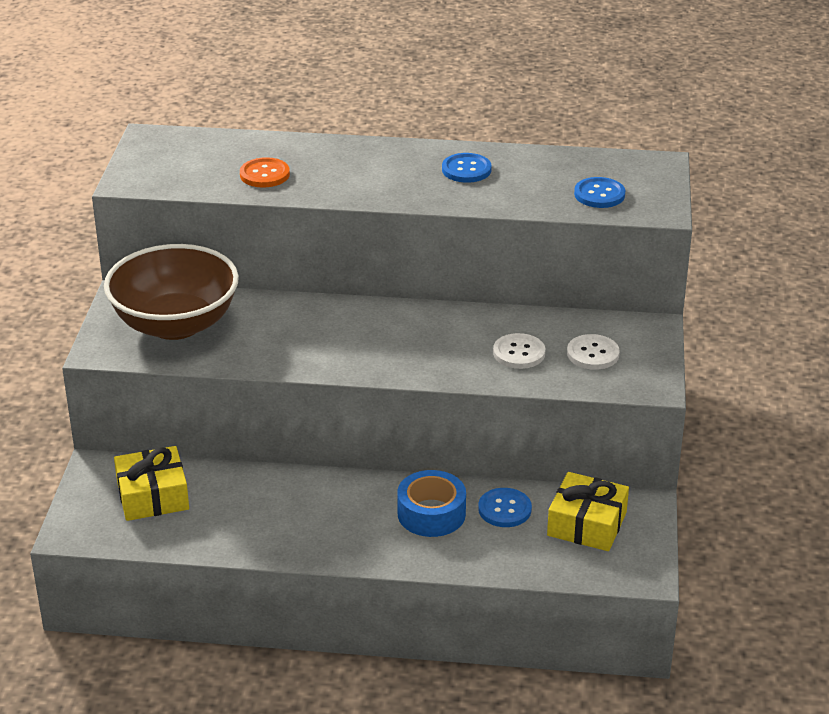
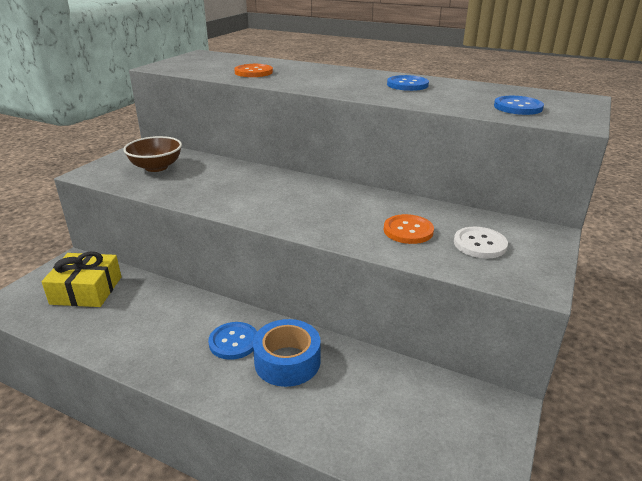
camera: 20 degrees right, 5 degrees down
(175, 324) = (156, 167): brown bowl -> brown bowl, size x0.54
(504, 509) = (357, 375): blue button -> blue button (233, 342)
(519, 353) = (408, 231): white button -> orange button
(587, 524) = (434, 414): yellow gift -> none

